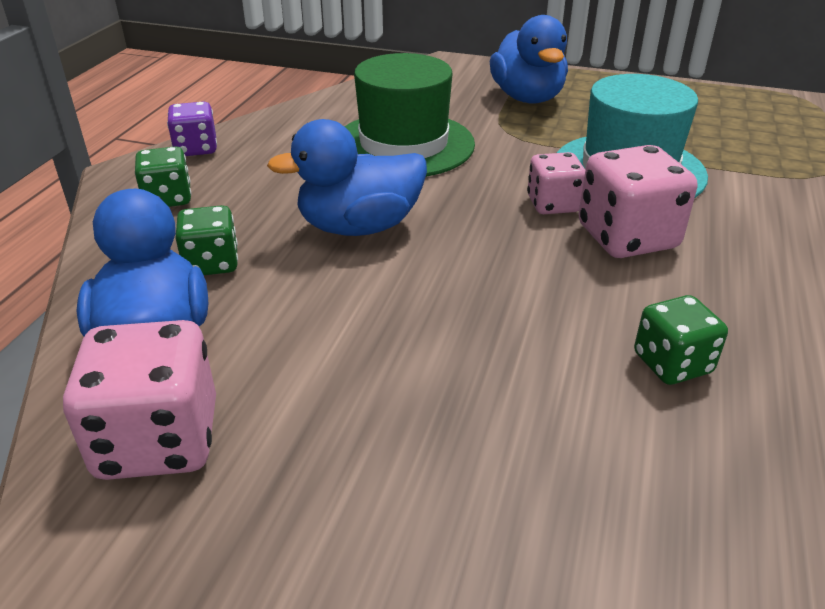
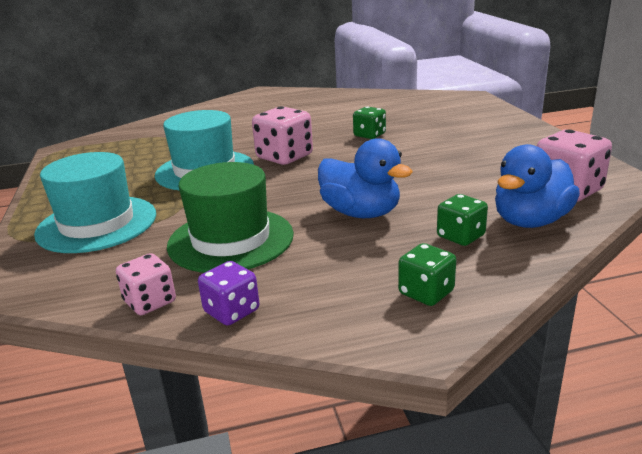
camera: 120 degrees left, 10 degrees down
(196, 149) = (337, 329): purple dice -> purple dice (232, 311)
(527, 98) = (97, 224): blue duck -> turquoise hat
(553, 204) = (269, 177): pink dice -> pink dice (150, 302)

